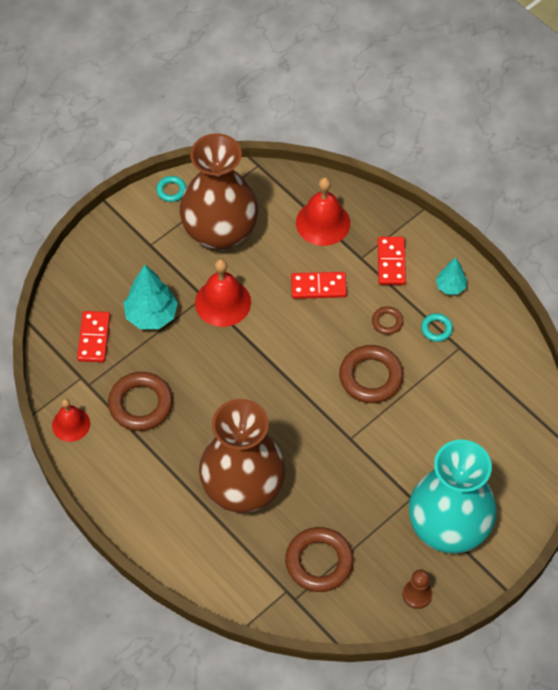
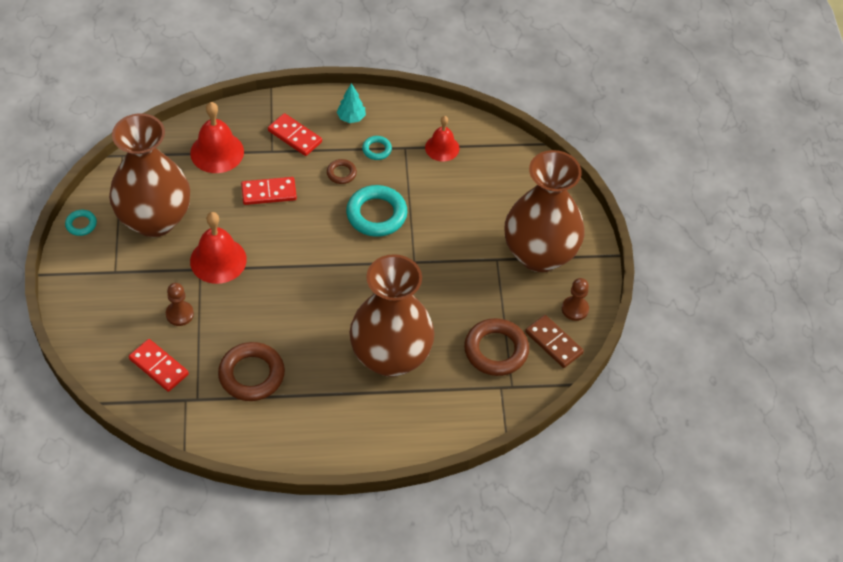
camera: 55 degrees left, 5 degrees down
(71, 424) = (221, 435): red bell -> red bell (442, 148)
(151, 315) = (179, 314): turquoise tree -> brown pawn
(318, 287) = (269, 193): red domino -> red domino turned 45 degrees clockwise
(367, 601) = (554, 343): none -> brown domino
(371, 377) = (376, 214): brown ring -> turquoise ring
(448, 527) = (539, 254): turquoise vase -> brown vase

